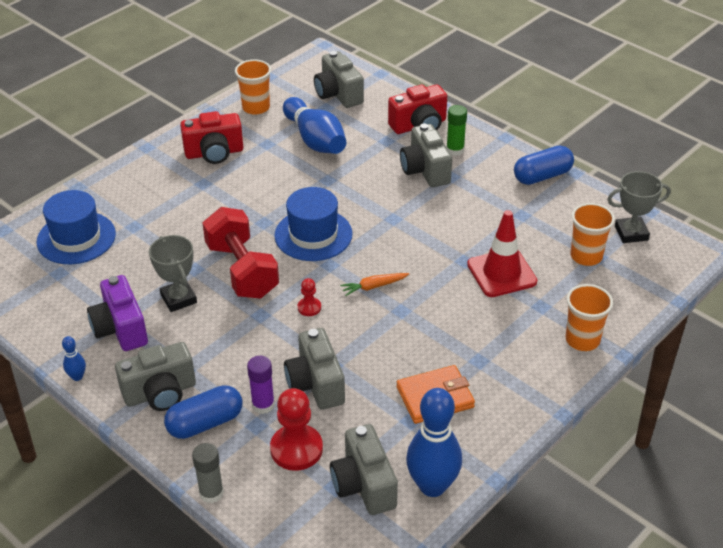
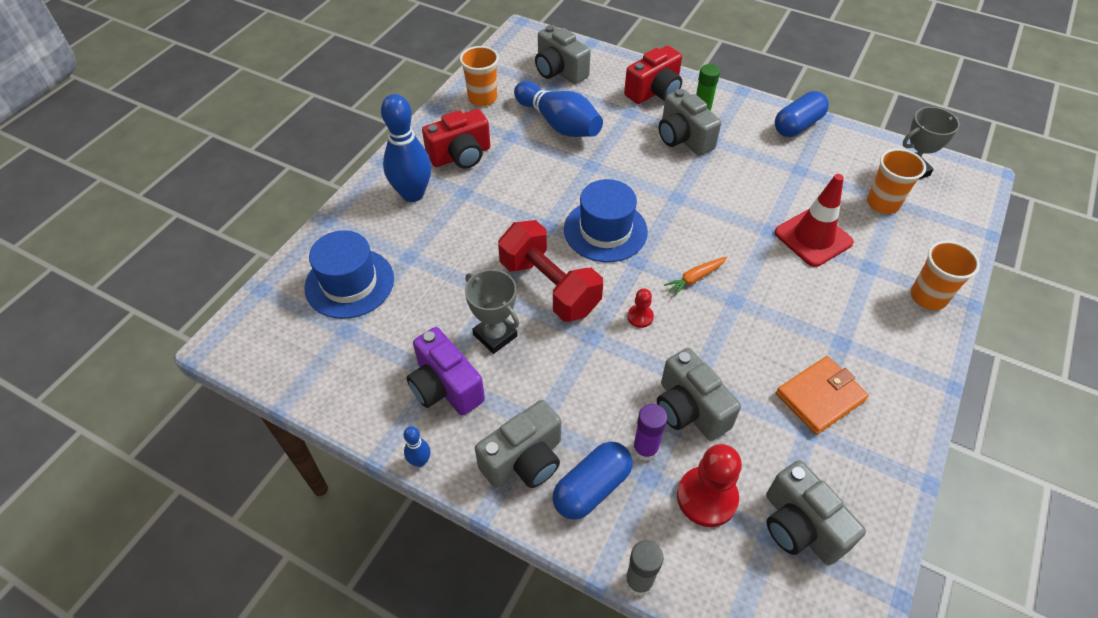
camera: 15 degrees left, 10 degrees up
(432, 486) = (871, 509): blue bowling pin -> blue bowling pin (413, 194)

